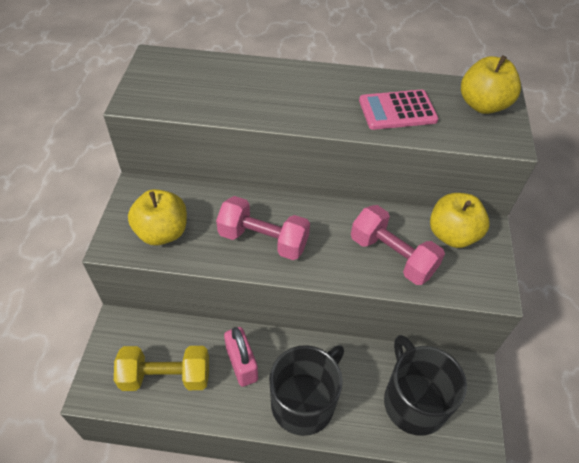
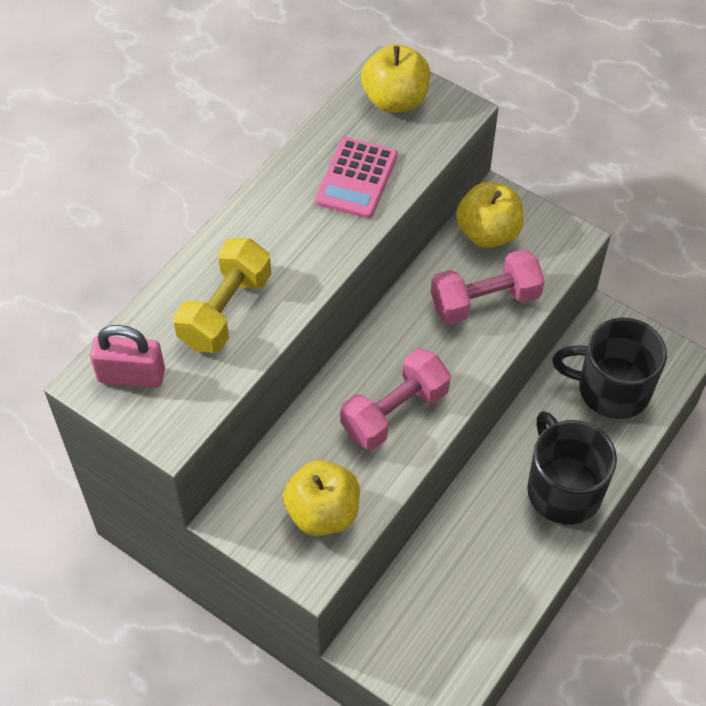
camera: 60 degrees left, 5 degrees up
(166, 376) = (463, 616): yellow dumbbell -> yellow dumbbell (225, 310)
(242, 364) = (488, 531): pink padlock -> pink padlock (131, 375)

